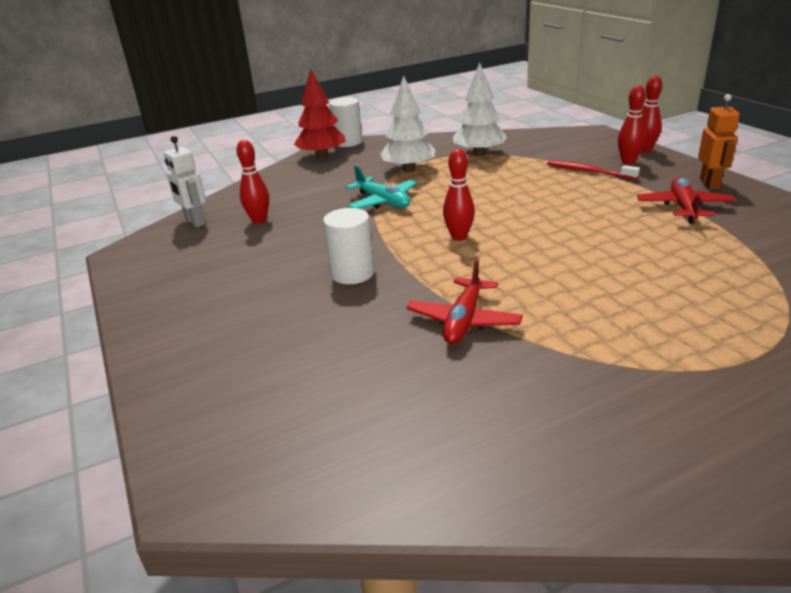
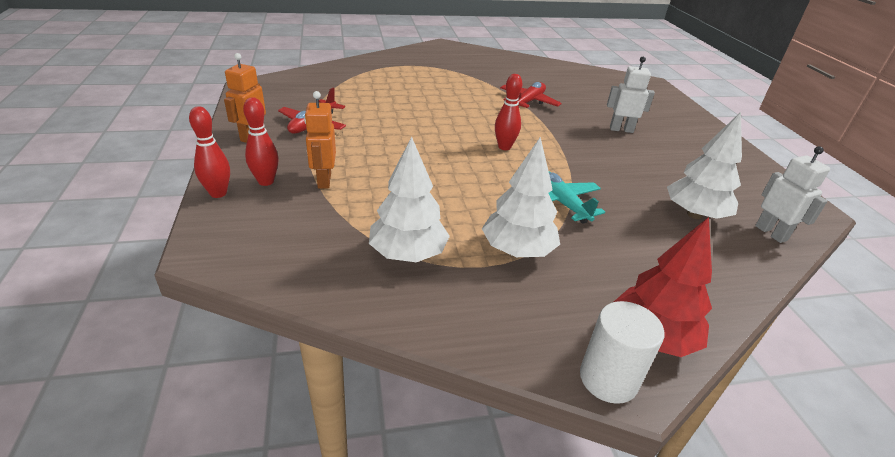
camera: 170 degrees left, 5 degrees up
(259, 220) = (694, 214): red bowling pin -> white tree
(309, 304) = (621, 129): none -> white robot
(352, 273) = (593, 141): white cylinder -> none
(588, 171) = (324, 180): red toothbrush -> orange robot

